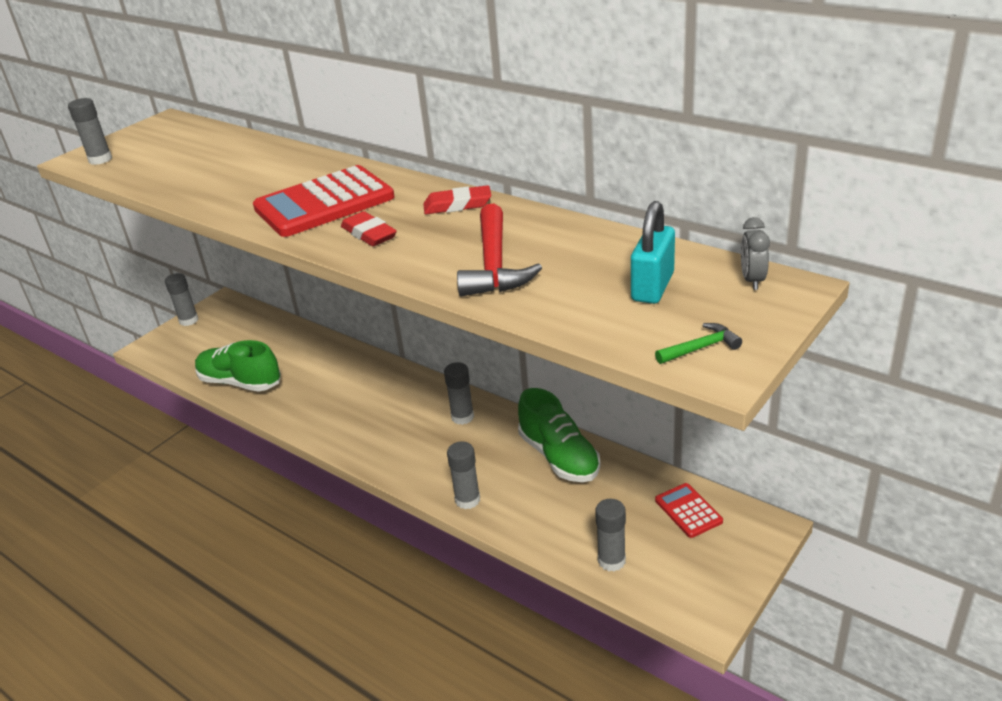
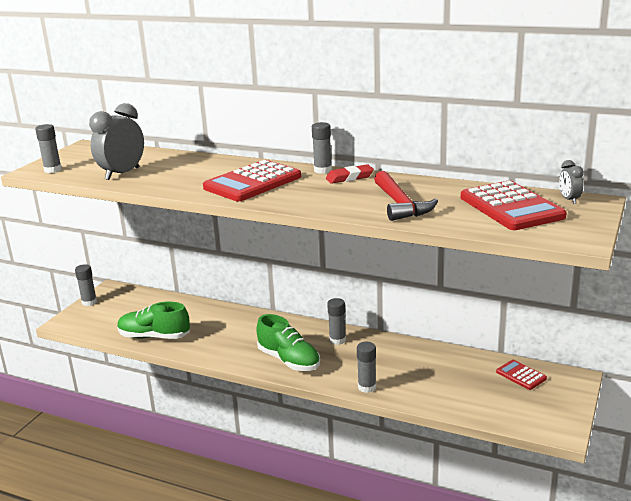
camera: 15 degrees left, 10 degrees down
(175, 173) = (122, 174): none -> grey clock
(369, 234) = (300, 196): red eraser -> none
(559, 457) = (418, 355): green shoe -> green shoe (289, 360)
(611, 560) = (484, 408): grey glue stick -> grey glue stick (322, 170)
(652, 287) = (511, 207): turquoise padlock -> red calculator
(700, 348) = (562, 232): green hammer -> none

